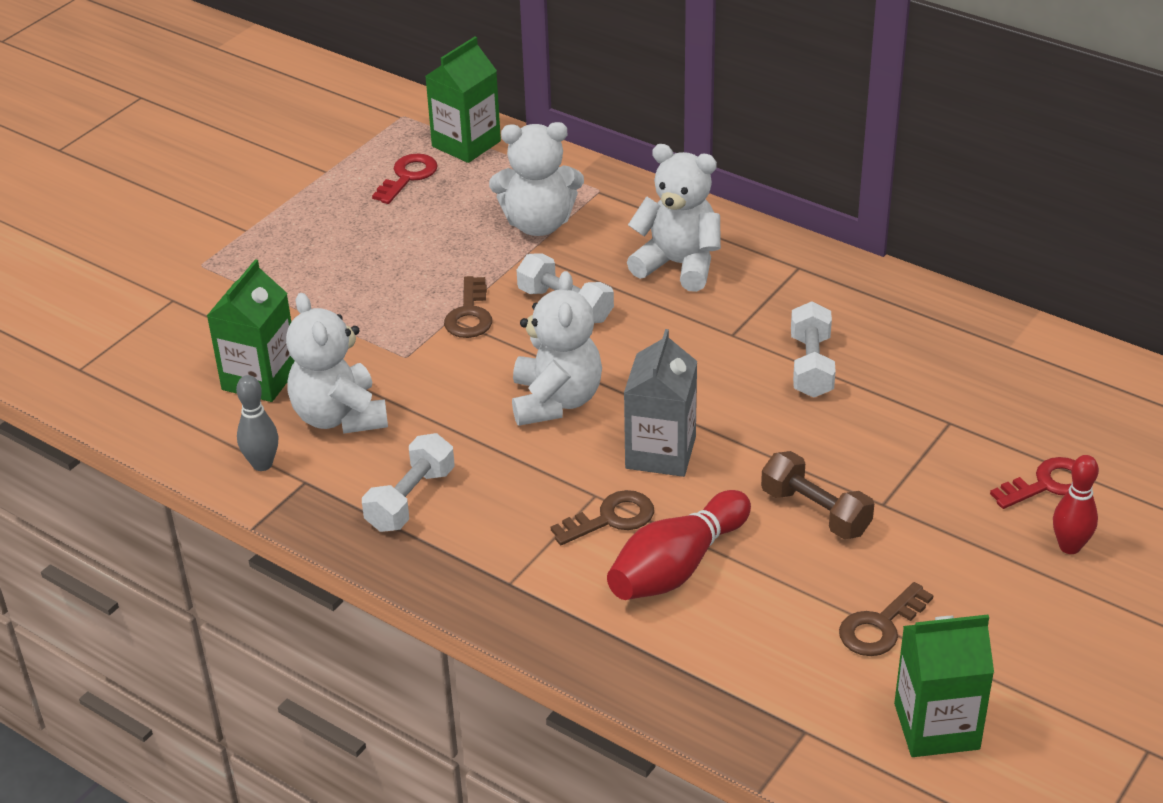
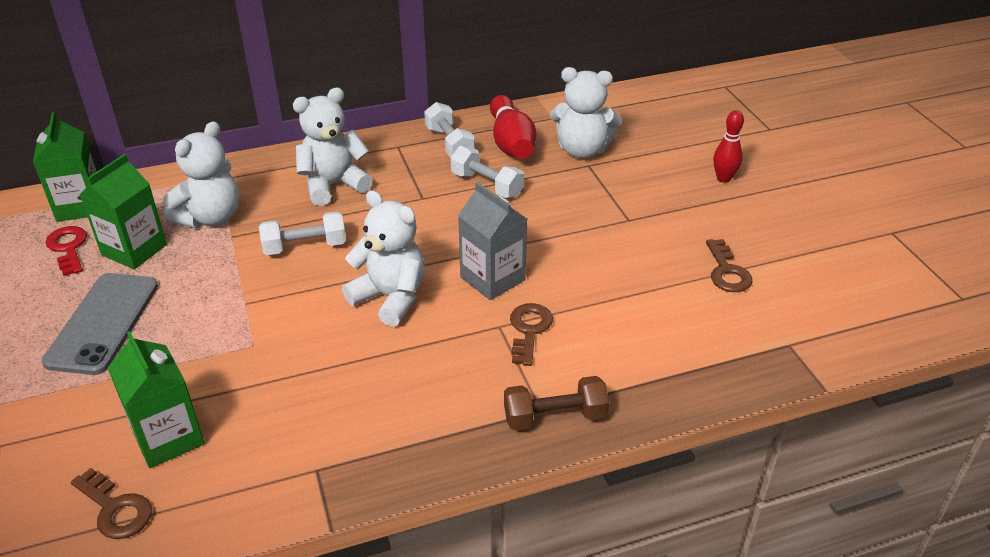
camera: 55 degrees left, 0 degrees up
(262, 464) = (267, 486): grey bowling pin -> none
(339, 416) = (270, 413): white teddy bear -> white teddy bear (582, 150)
(343, 258) = (103, 323): none -> grey phone
(410, 499) = (404, 418): white dumbbell -> white dumbbell (449, 143)
(470, 314) = (253, 292): brown key -> brown key (115, 509)
(677, 567) = (602, 324): red bowling pin -> red bowling pin (511, 142)
(815, 512) = (610, 246): brown dumbbell -> brown dumbbell (554, 417)
(936, 726) = (823, 292): green carton -> green carton (134, 250)
(1048, 484) = (670, 161): red key -> none

